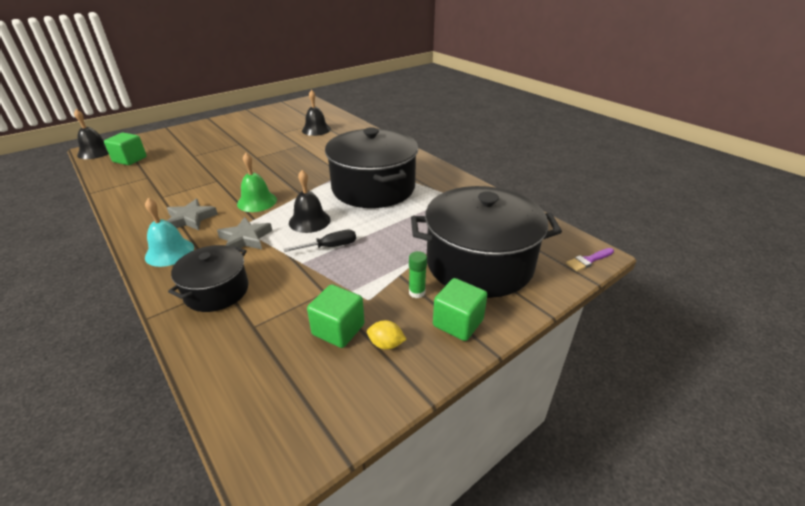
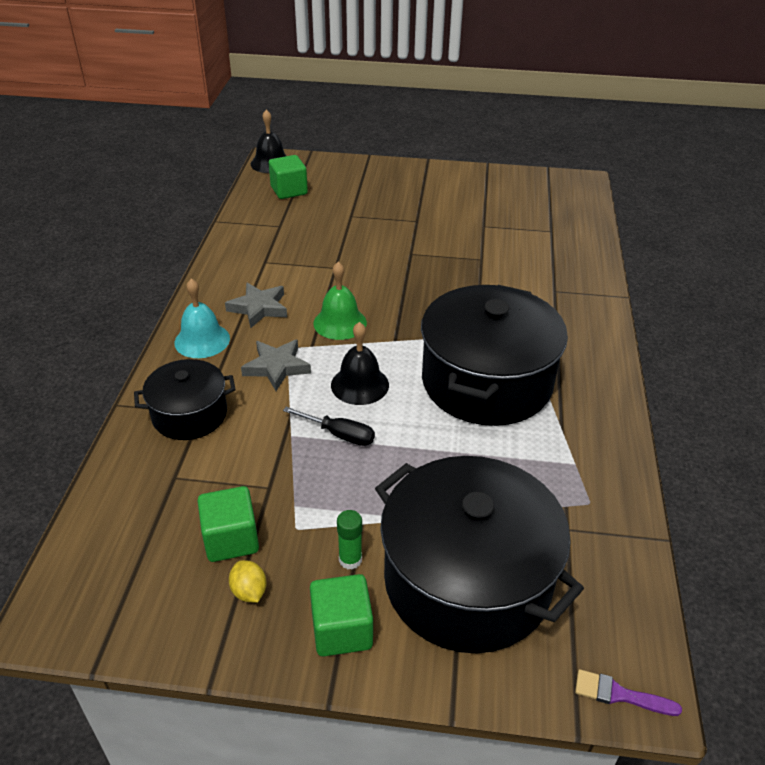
camera: 45 degrees right, 5 degrees up
(316, 130) = (533, 242): black bell -> none

